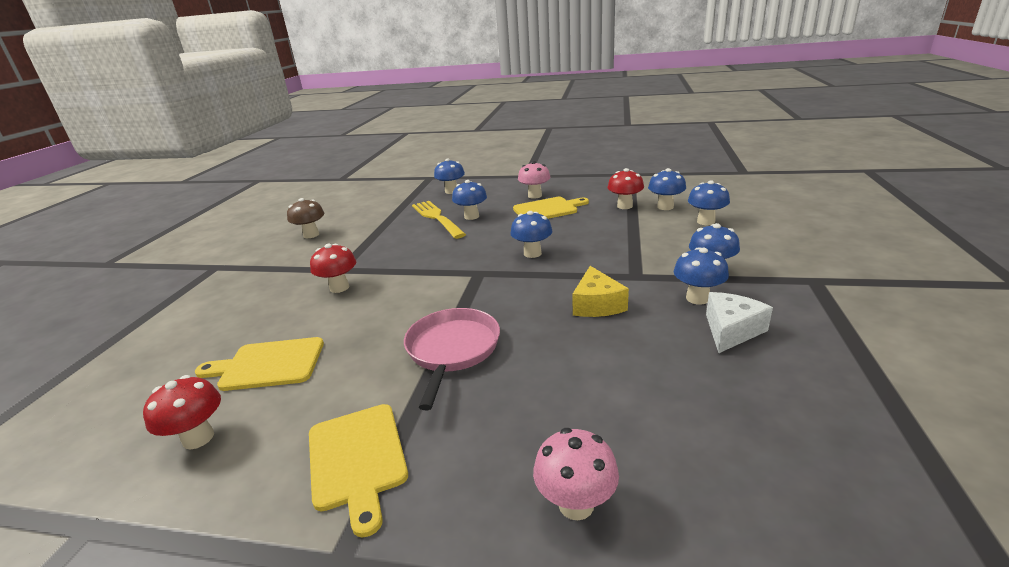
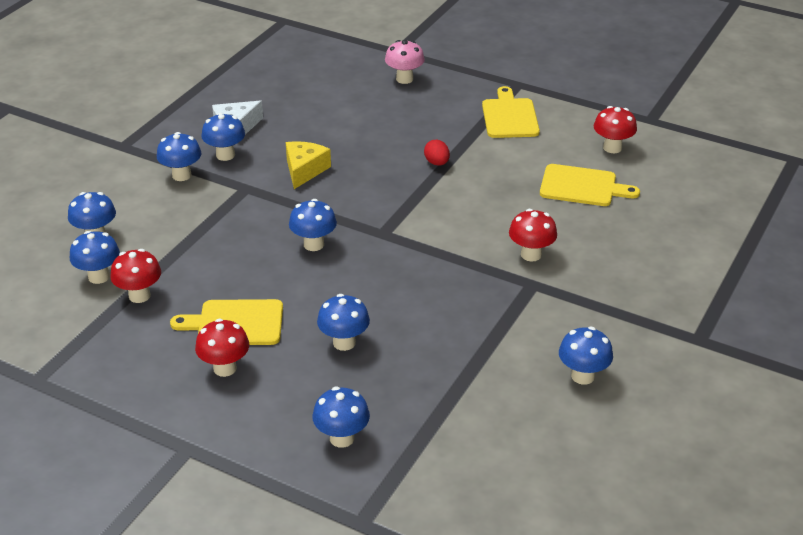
camera: 165 degrees left, 10 degrees up
(311, 235) = (582, 376): brown mushroom -> blue mushroom
(437, 218) = (393, 357): yellow fork -> none
(452, 350) = (437, 163): pink pan -> red egg
(535, 196) = (225, 368): pink mushroom -> red mushroom

